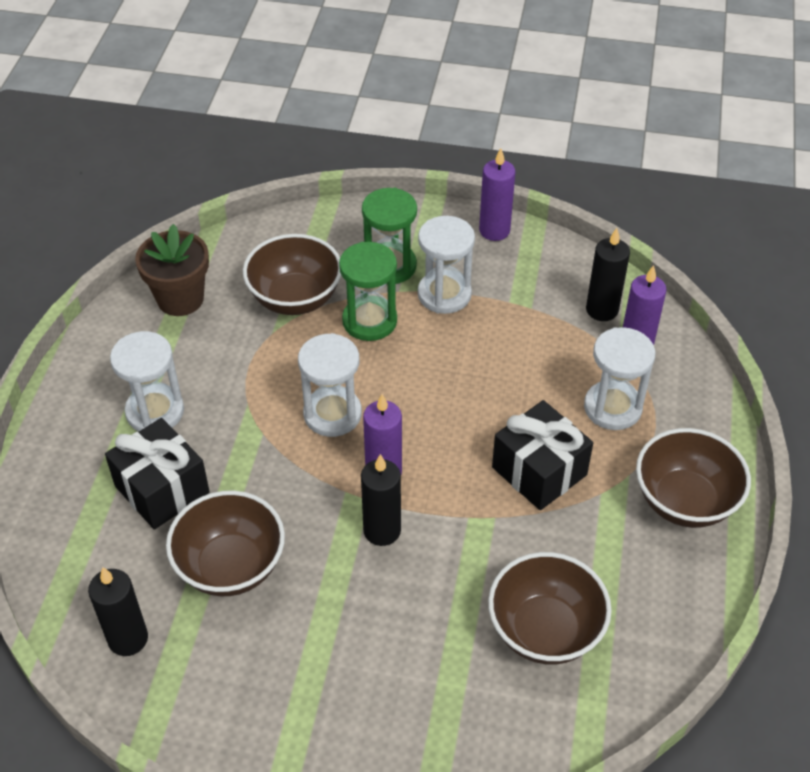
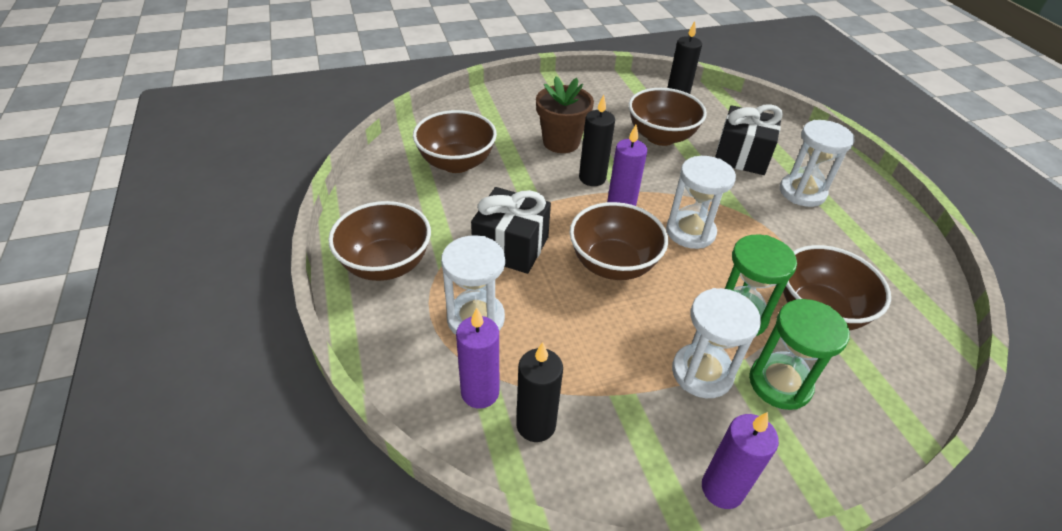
camera: 150 degrees right, 5 degrees down
(180, 299) = (897, 273): brown flower pot -> brown flower pot (561, 142)
(444, 410) = (613, 264): none -> brown bowl

